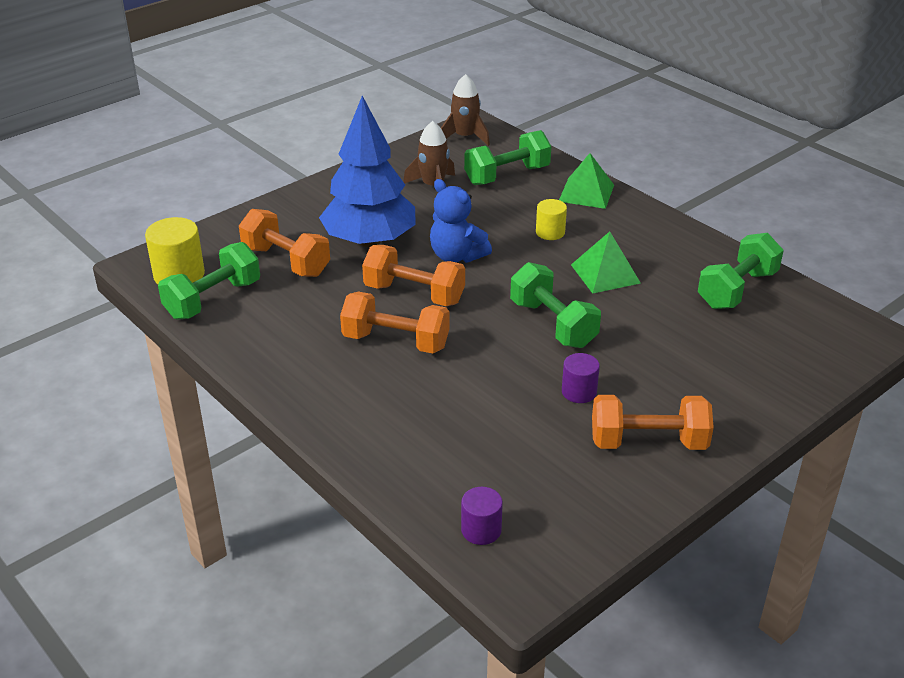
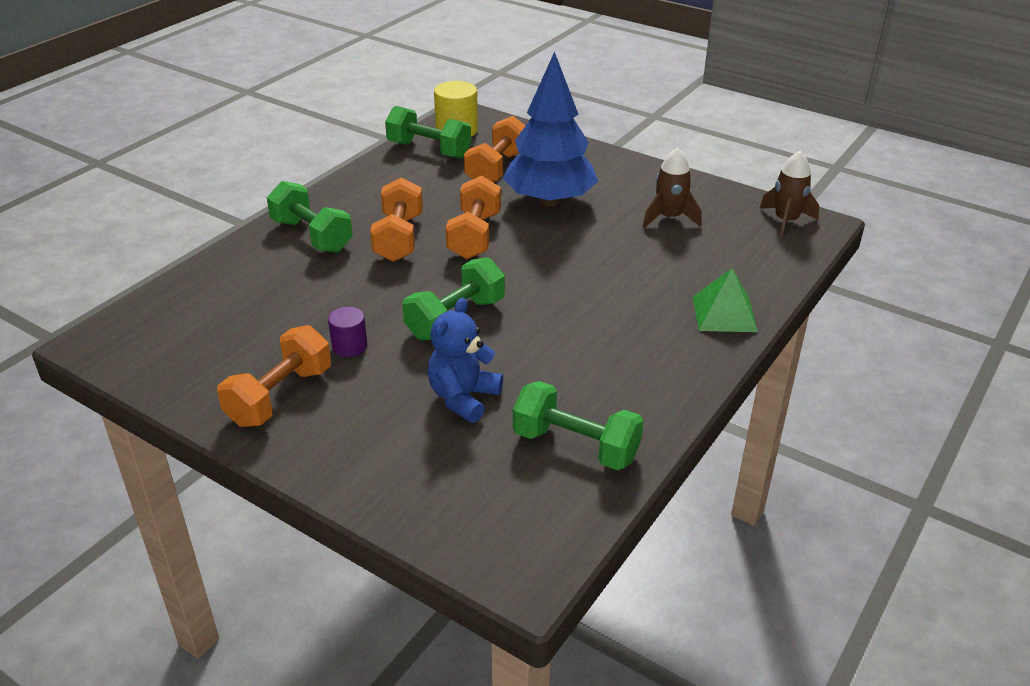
camera: 75 degrees right, 0 degrees up
(456, 256) = (549, 249): blue teddy bear -> blue teddy bear (463, 398)
(481, 530) = (159, 315): purple cylinder -> none
(507, 175) = (724, 257): green dumbbell -> green dumbbell (312, 236)
(550, 232) = (624, 298): yellow cylinder -> none
(605, 274) = (562, 343): green pyramid -> none
(648, 442) = (280, 396): orange dumbbell -> orange dumbbell turned 45 degrees clockwise

